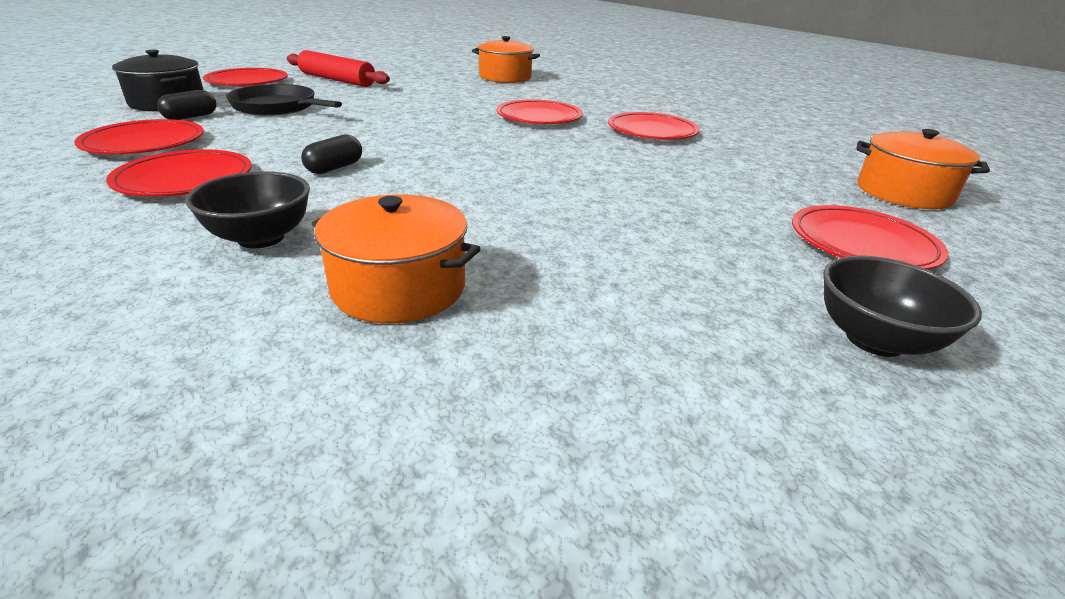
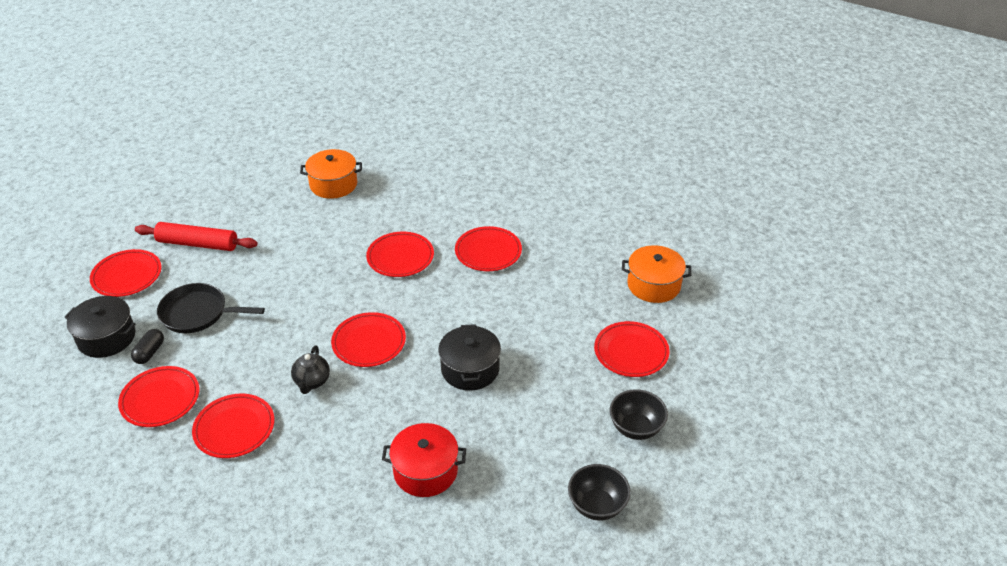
camera: 20 degrees left, 10 degrees up
(261, 238) = (331, 462): black bowl -> black bowl (597, 505)
(335, 168) = (312, 382): black capsule -> black teapot
(399, 287) = (425, 471): orange pot -> red pot
(443, 157) = (369, 342): none -> red plate
(567, 203) = (470, 369): none -> black pot

